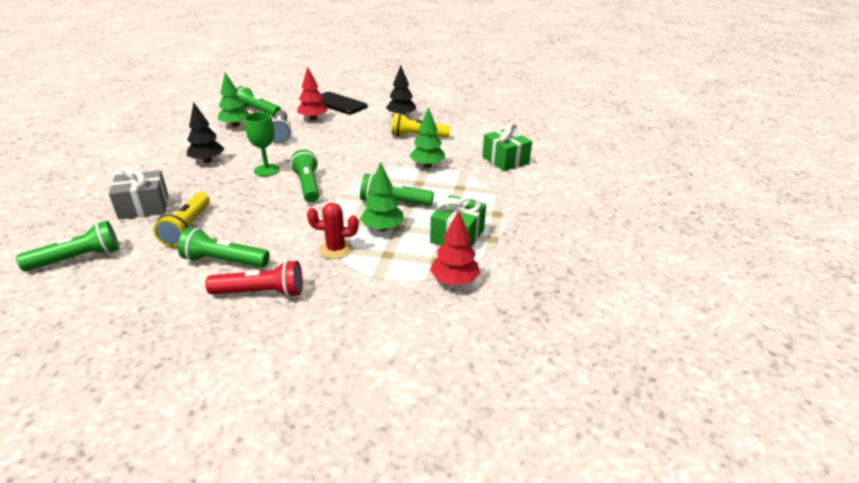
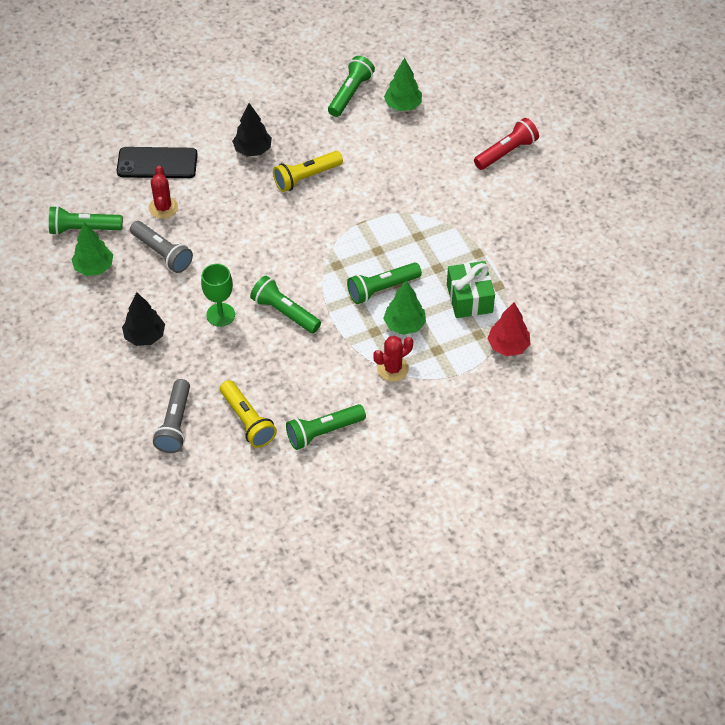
camera: 35 degrees left, 20 degrees up
(78, 258) = (207, 501): green flashlight -> green flashlight (350, 93)
(144, 207) = (175, 424): grey gift -> grey flashlight
(261, 292) = (386, 440): red flashlight -> red flashlight (506, 152)
(313, 118) = (163, 207): red tree -> red cactus
(427, 165) = (361, 221): green tree -> green tree (403, 105)
(505, 160) = (423, 171): green gift -> none

